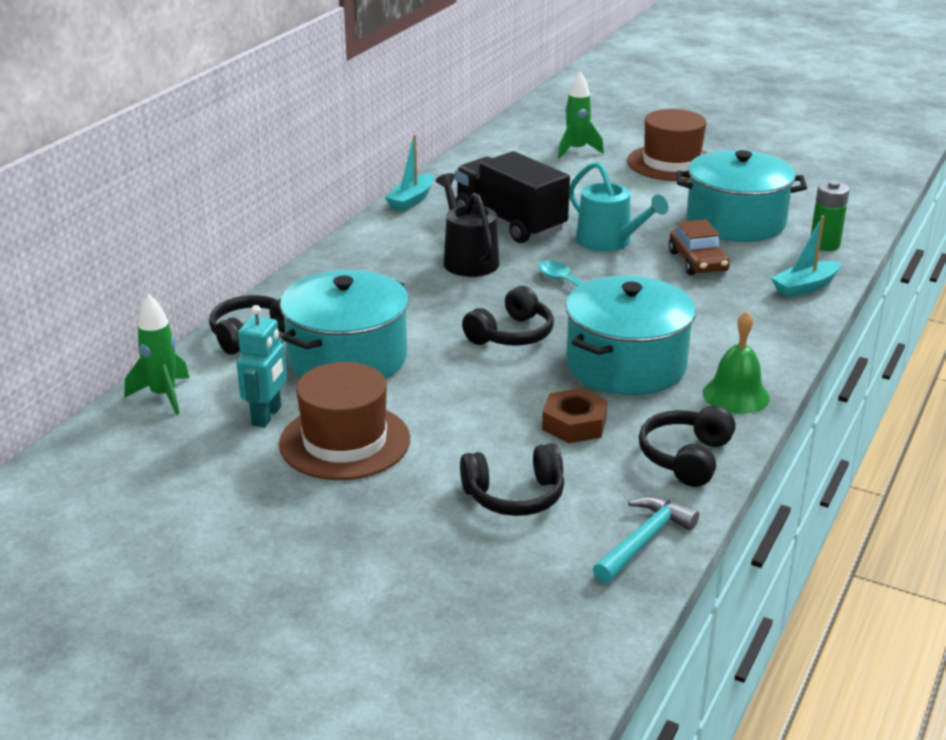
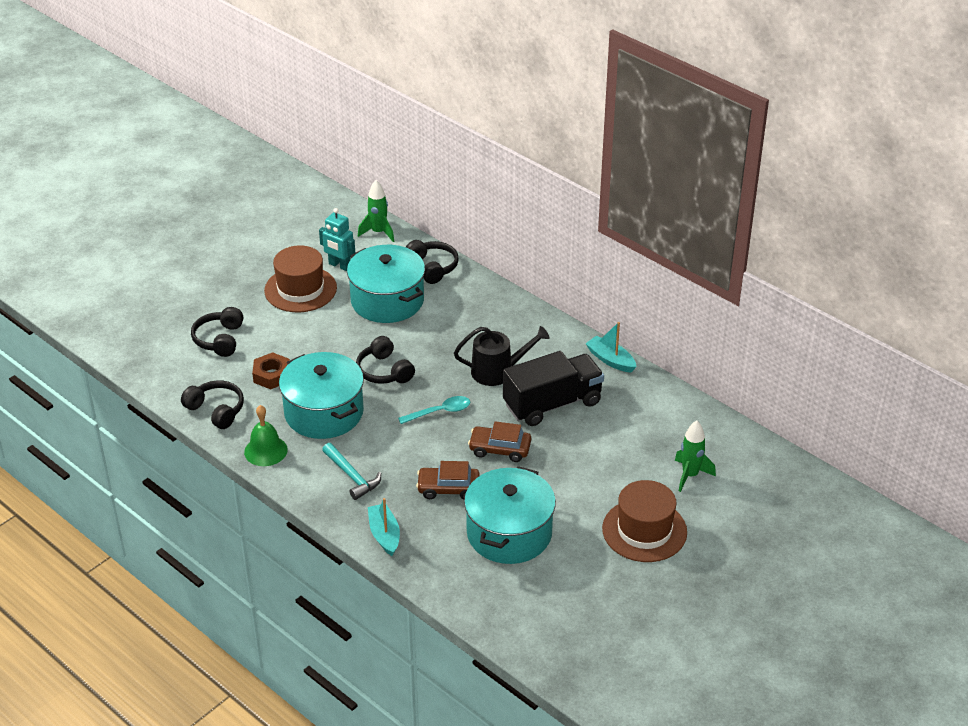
camera: 105 degrees right, 10 degrees up
(609, 242) = (500, 449): turquoise watering can -> brown car
(644, 540) = (158, 375): turquoise hammer -> turquoise hammer (352, 476)
(824, 244) = (448, 573): green battery -> none

